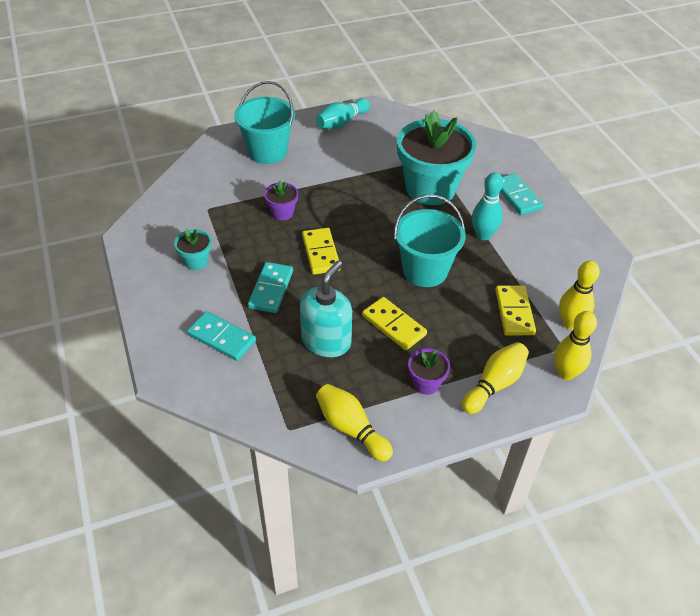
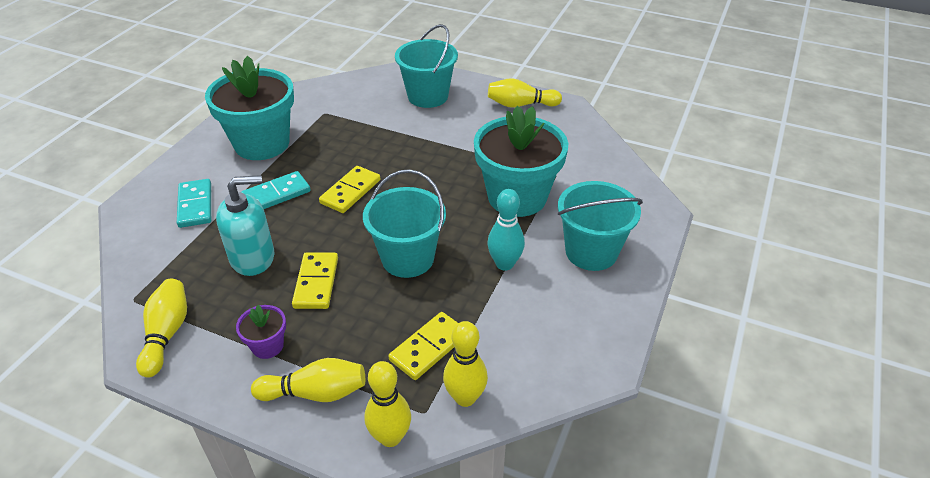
camera: 45 degrees right, 5 degrees down
(196, 261) = (262, 144): turquoise flower pot -> turquoise flower pot, size x2.32
(282, 213) = (369, 145): purple flower pot -> none
(341, 123) = (520, 105): turquoise bowling pin -> yellow bowling pin
(517, 196) = (591, 252): turquoise domino -> turquoise bucket

